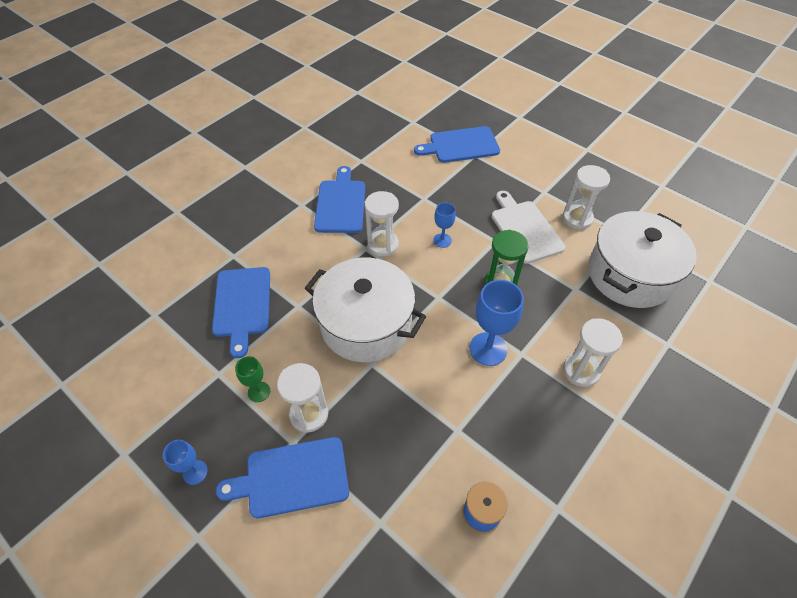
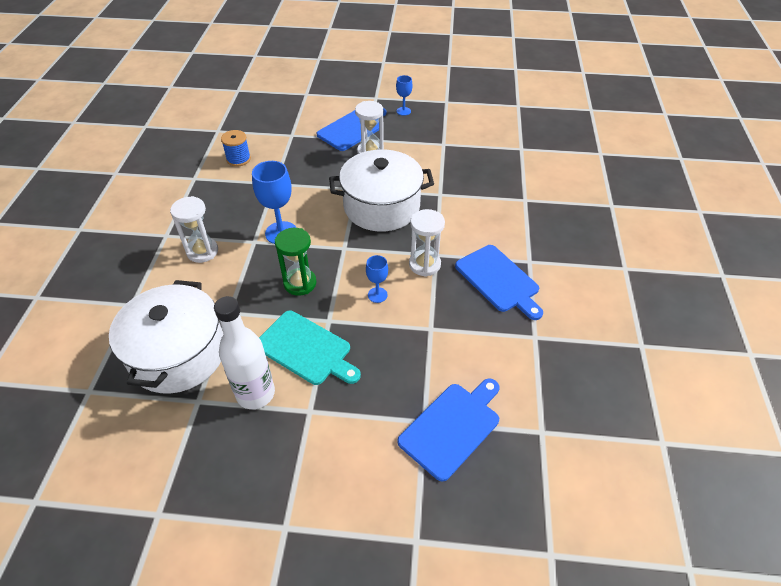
camera: 145 degrees right, 5 degrees down
(242, 305) = (476, 177): blue cutting board -> none
(259, 392) = (410, 148): green goblet -> none
(525, 229) = (306, 349): white cutting board -> turquoise cutting board
(577, 218) = (255, 393): white hourglass -> white bottle

